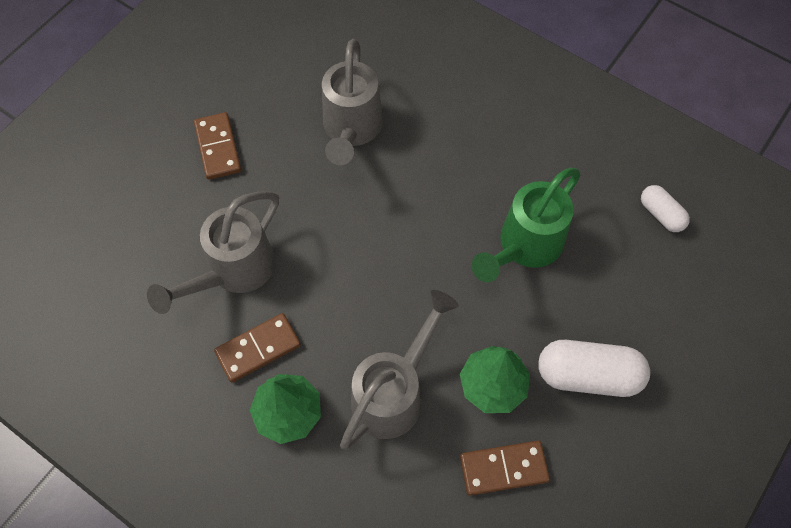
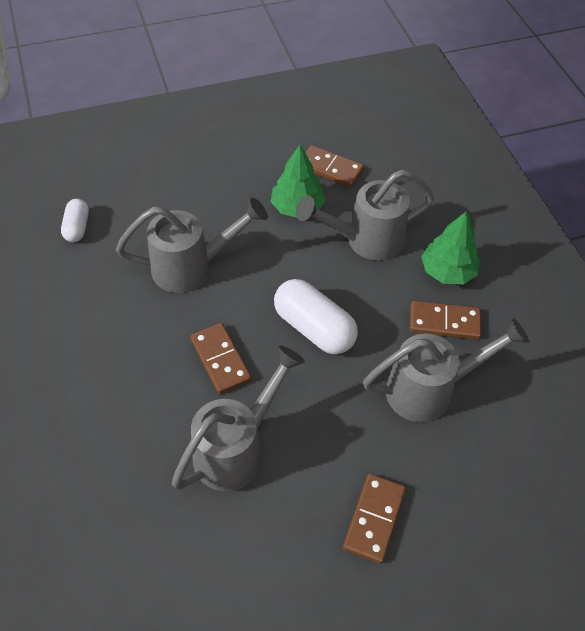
camera: 145 degrees left, 10 degrees down
(422, 184) = (221, 360): none -> brown domino
(524, 247) = (193, 267): green watering can -> grey watering can
(588, 375) = (233, 178): white capsule -> white capsule (314, 328)

